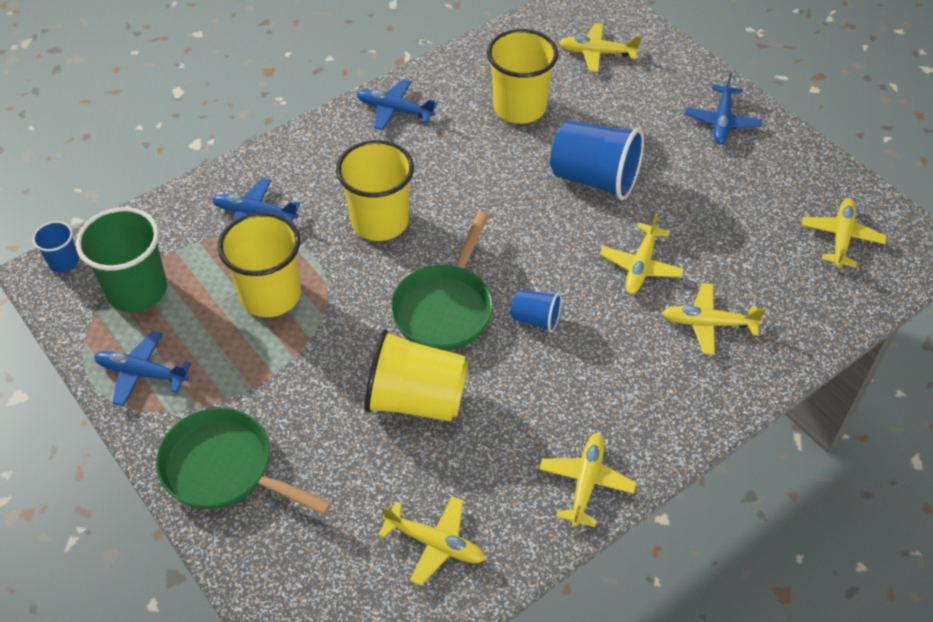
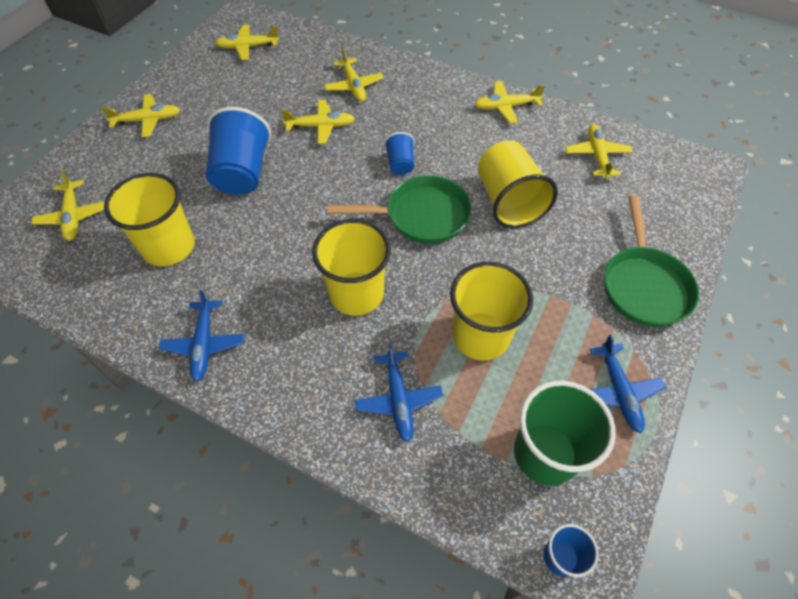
camera: 115 degrees left, 5 degrees up
(722, 121) = (147, 120): blue plane -> yellow plane

